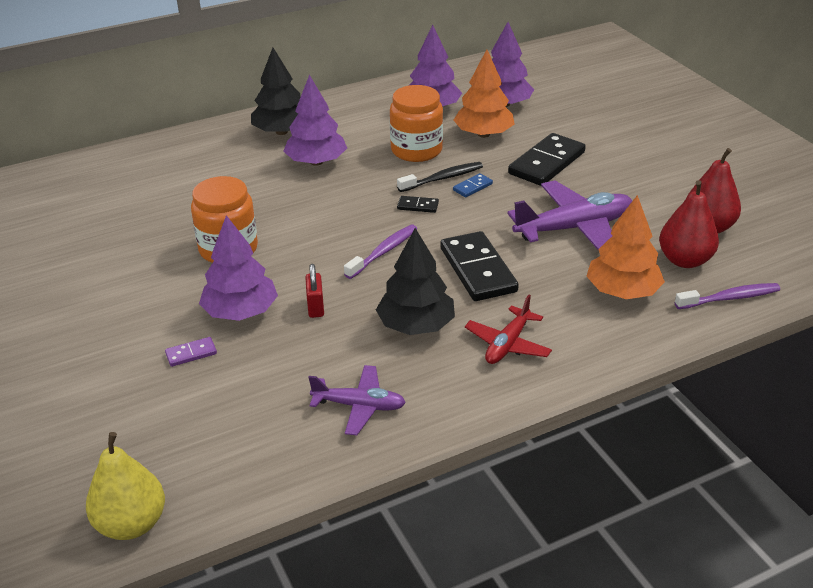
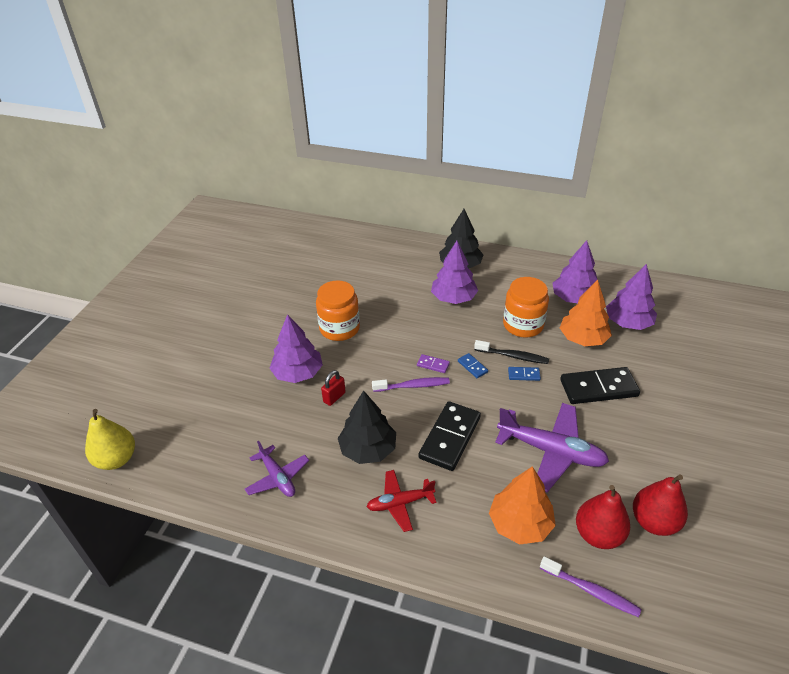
camera: 45 degrees right, 5 degrees up
(191, 353) = (248, 382): purple domino -> purple domino (433, 365)
(417, 206) = (472, 367): black domino -> blue domino

